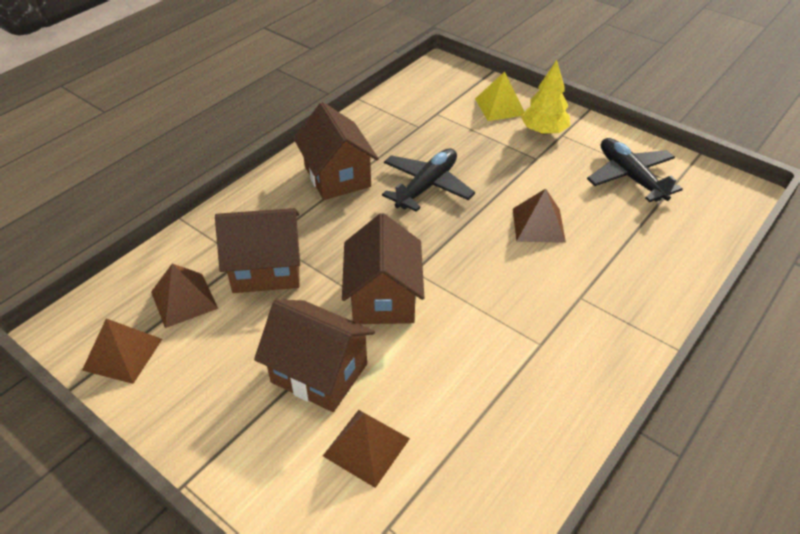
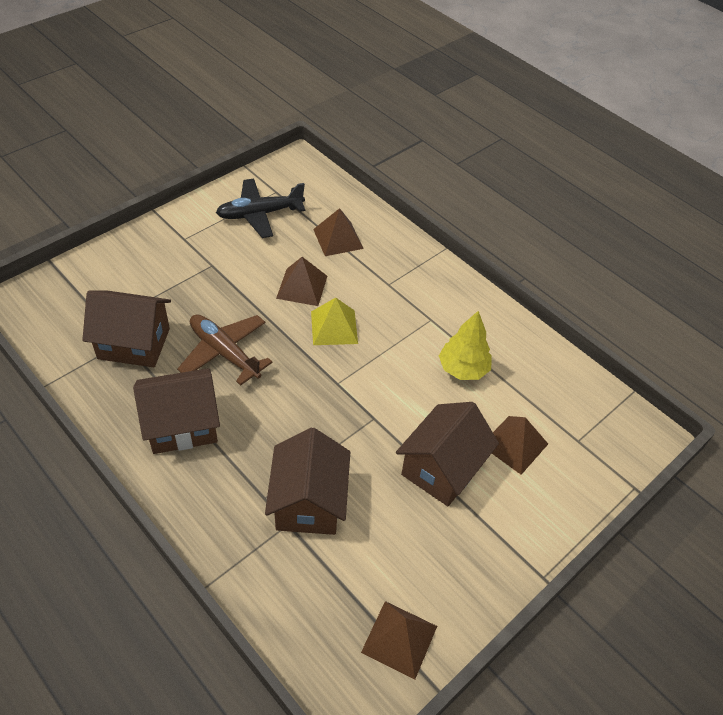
camera: 85 degrees left, 5 degrees up
(184, 300) = (335, 581): brown pyramid -> brown pyramid (338, 238)
(383, 298) = (365, 411): brown house -> brown house (134, 343)
(427, 186) = (224, 353): black plane -> brown plane
(500, 106) = (118, 270): yellow pyramid -> yellow pyramid (334, 327)
(543, 131) = (174, 249): yellow tree -> yellow tree (463, 369)

